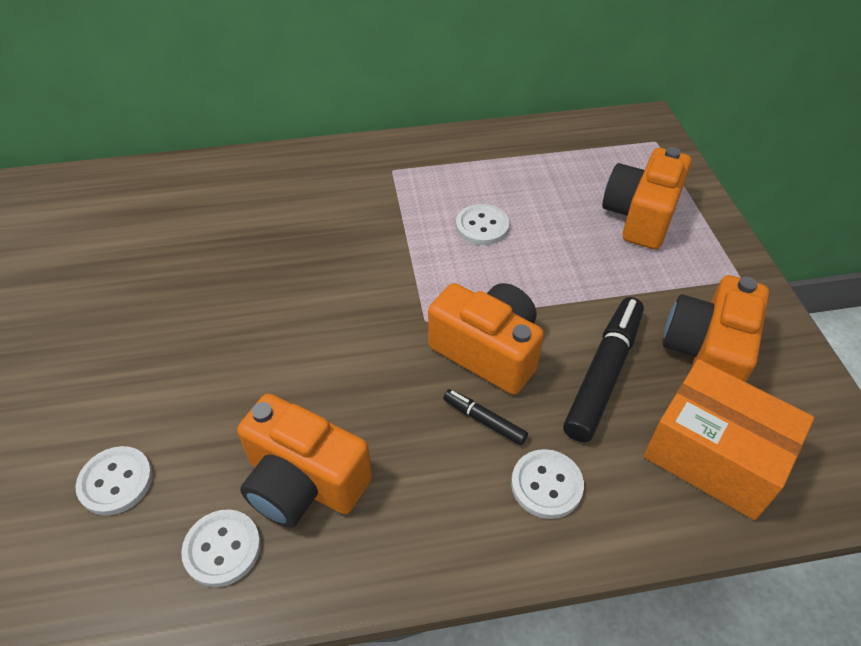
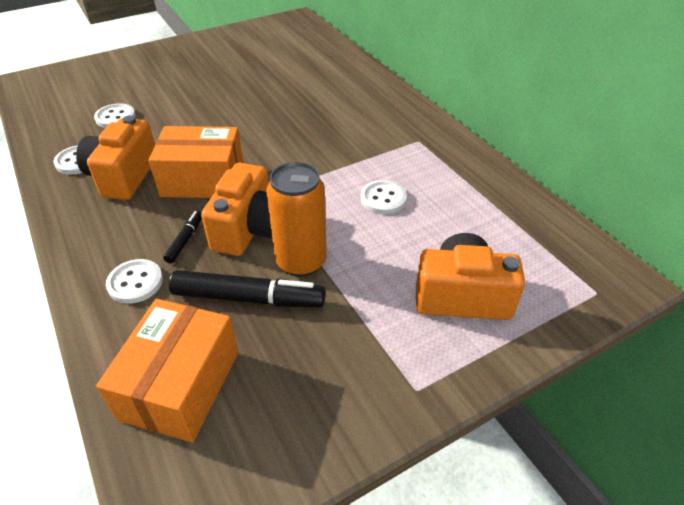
camera: 70 degrees right, 5 degrees down
(363, 383) = (203, 179): none -> orange box
(559, 317) = (301, 261): none -> orange can
(706, 353) = (297, 368): orange camera -> none

